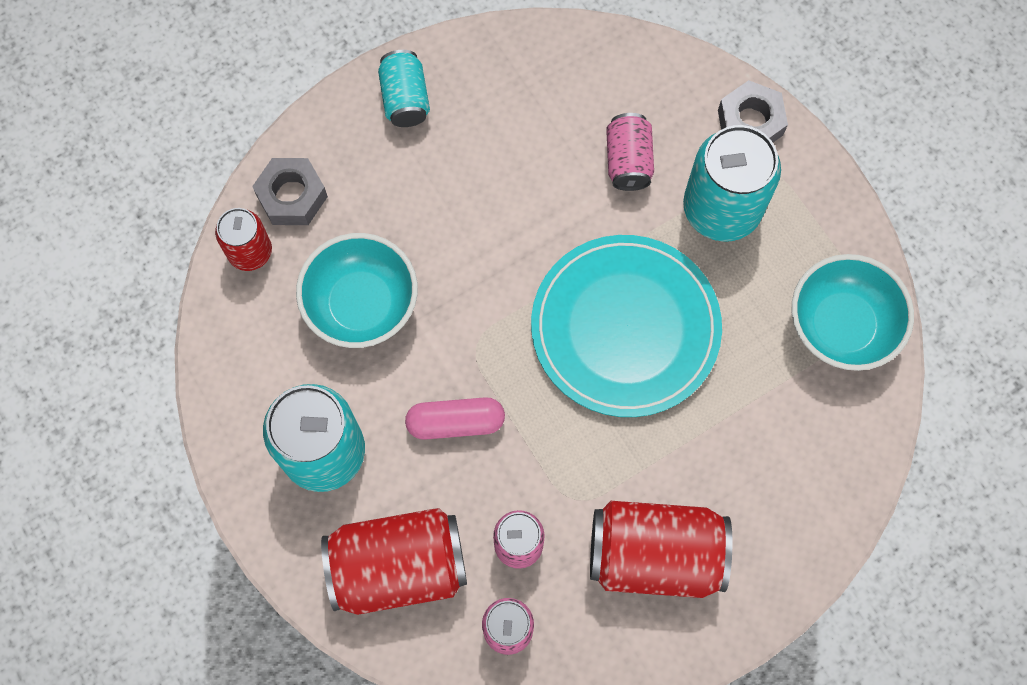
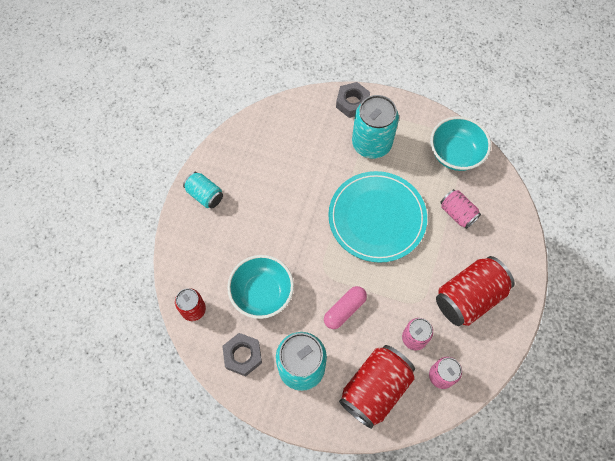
camera: 40 degrees left, 5 degrees down
(292, 196) = (191, 272): grey nut -> grey nut (243, 355)
(628, 161) = (319, 152): pink can -> pink can (457, 213)

